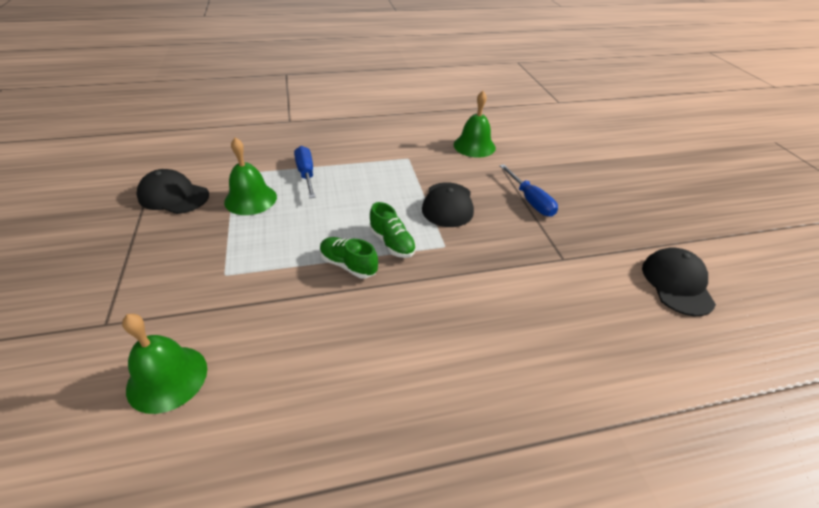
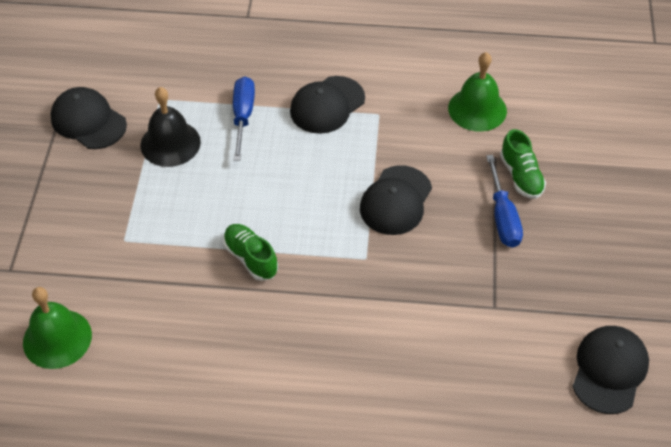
camera: 20 degrees right, 10 degrees up
(250, 199) = (170, 143): green bell -> black bell
(368, 158) = (327, 105): none -> black cap
(392, 243) = (308, 241): green shoe -> green shoe (521, 176)

